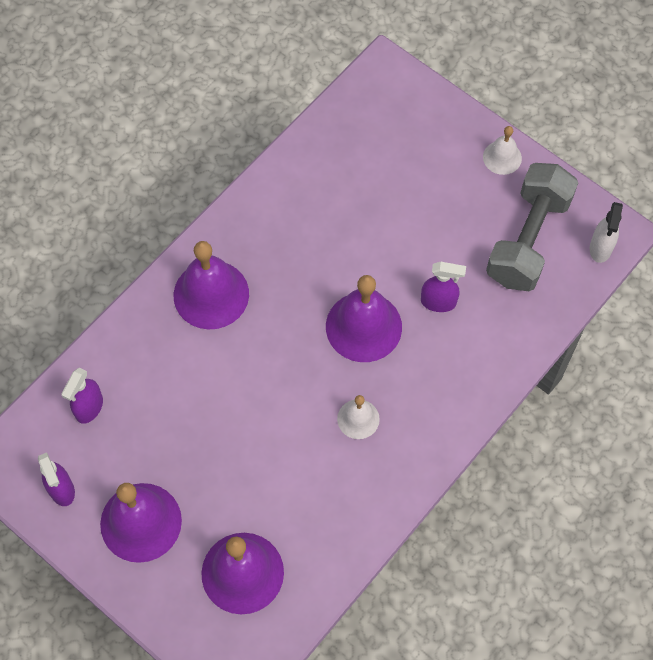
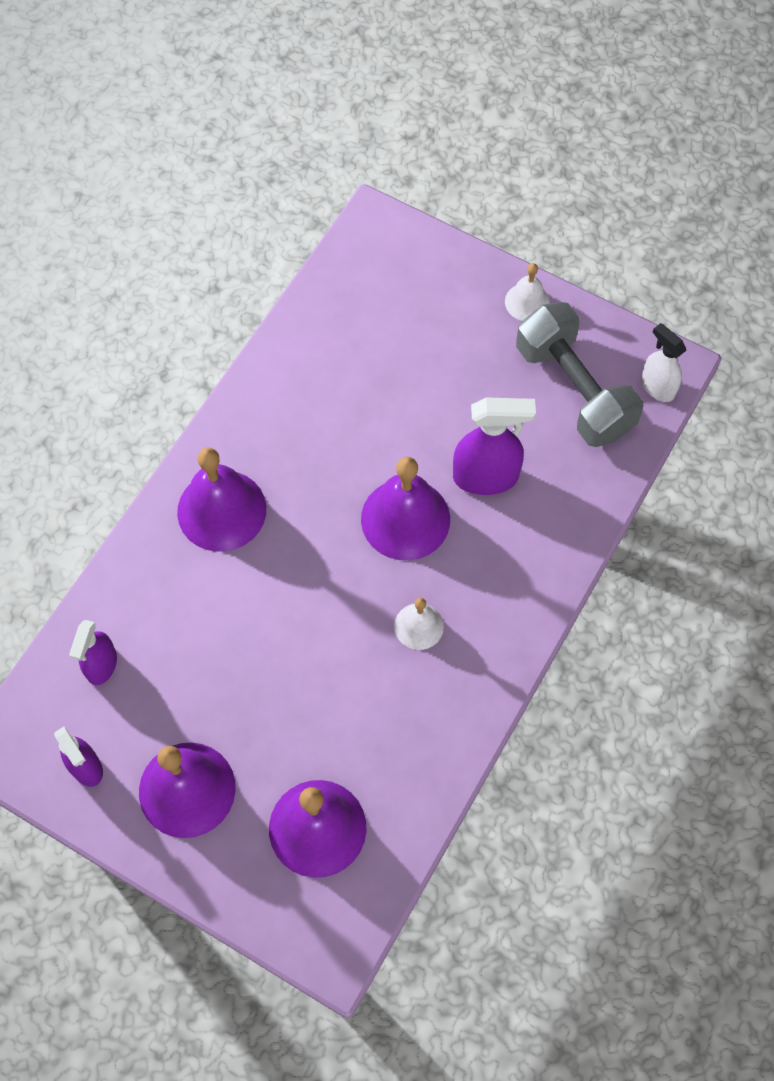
camera: 10 degrees left, 0 degrees up
(438, 302) = (486, 477): purple spray bottle -> purple spray bottle, size x1.57
(528, 239) = (574, 390): grey dumbbell -> grey dumbbell turned 45 degrees counterclockwise
(600, 248) = (657, 387): white spray bottle -> white spray bottle turned 135 degrees clockwise

